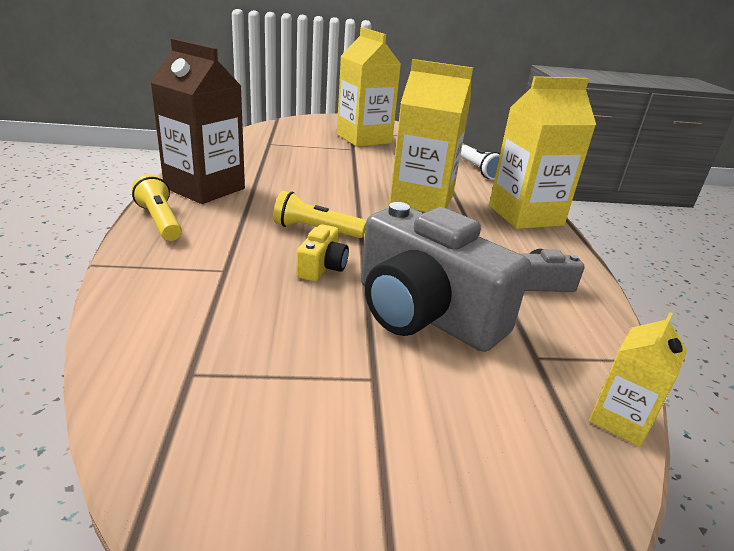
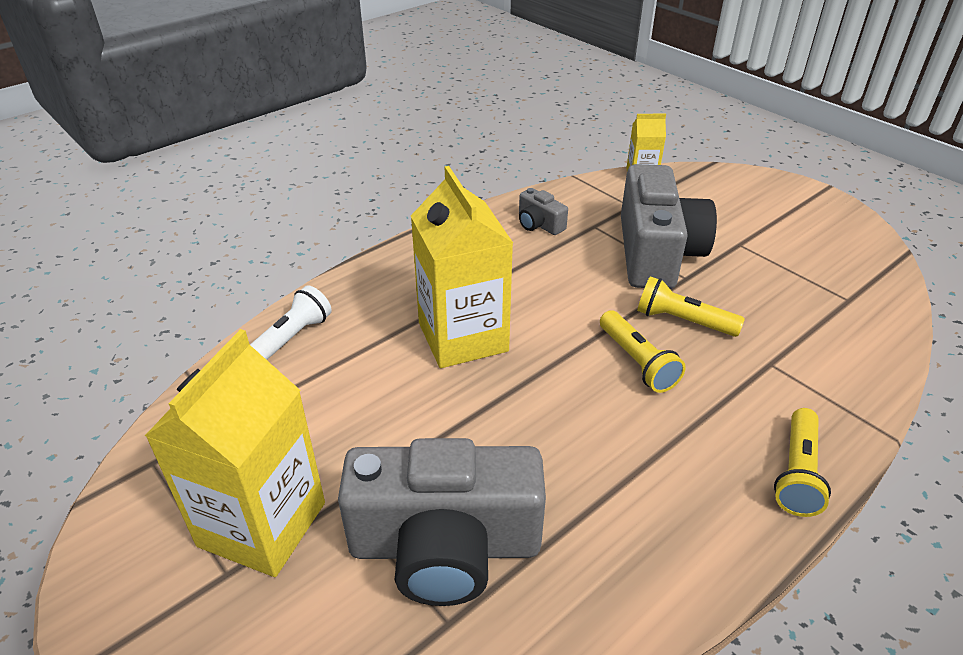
camera: 125 degrees left, 10 degrees up
(205, 188) = (695, 518): brown carton -> none
(298, 152) = (445, 546): none -> grey camera
(322, 267) = (683, 321): yellow camera -> yellow flashlight
(525, 215) = (407, 265): yellow carton -> none

